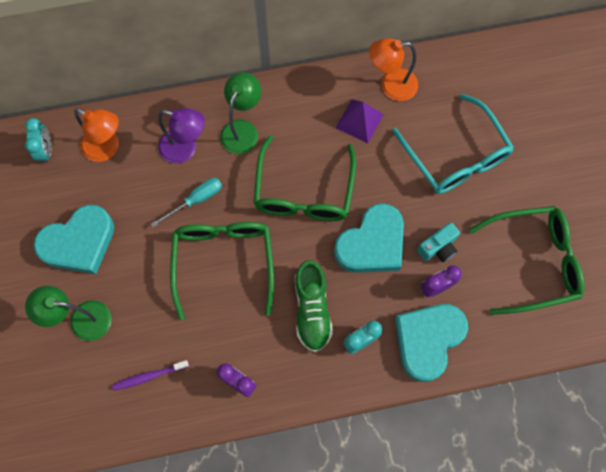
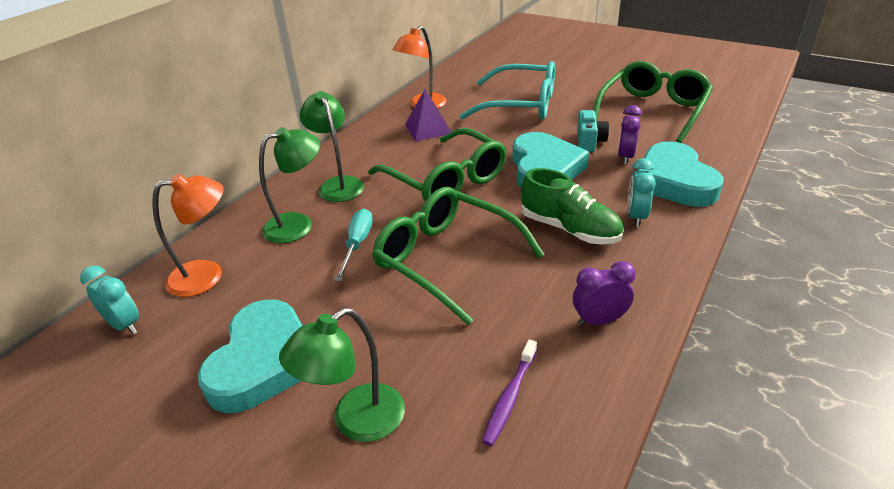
camera: 45 degrees left, 35 degrees down
(185, 149) = (298, 225): purple lamp -> green lamp

